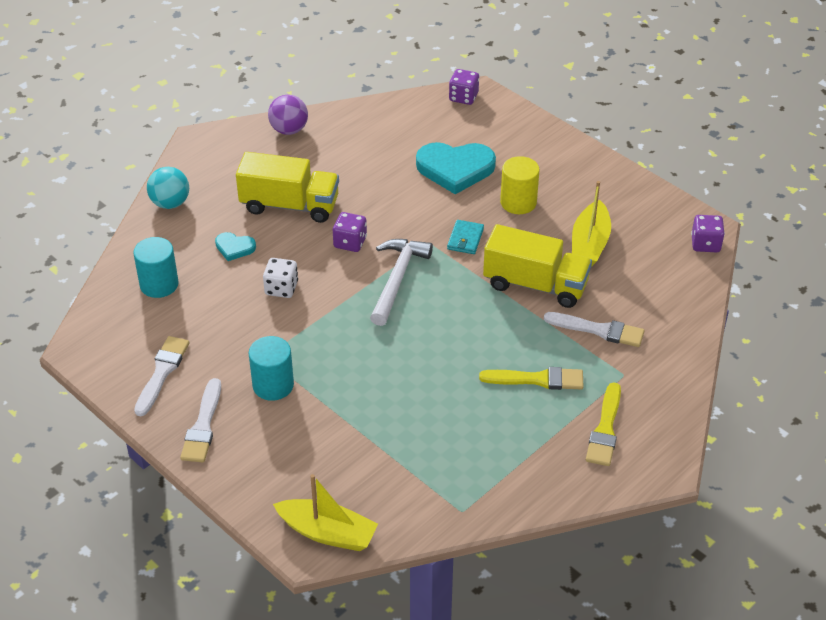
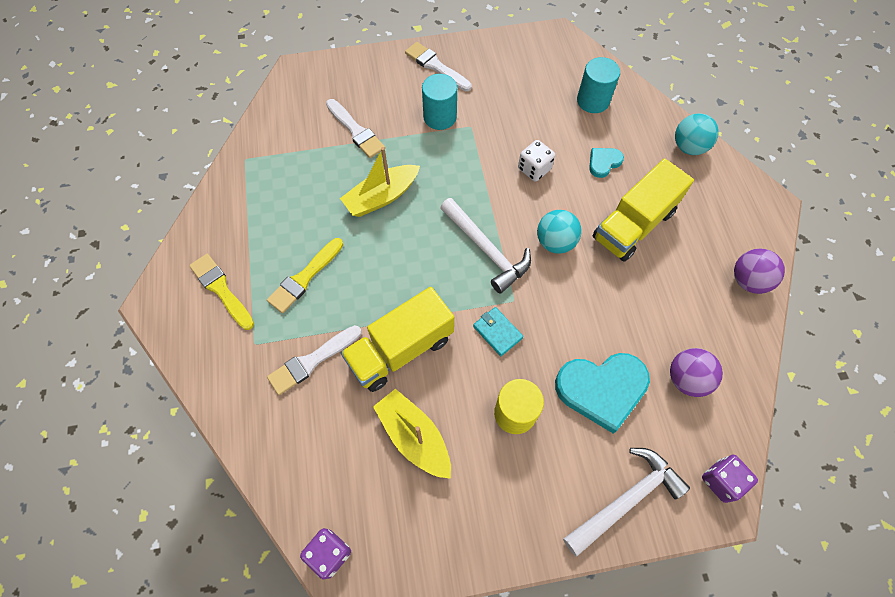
camera: 125 degrees right, 20 degrees up
(162, 373) = (500, 66): white brush -> white brush (356, 131)
(327, 533) = (297, 85): yellow boat -> yellow boat (382, 197)
(350, 242) = (555, 242): purple dice -> turquoise ball
(405, 133) = (686, 379): none -> purple ball
(455, 169) = (601, 389): turquoise heart -> turquoise heart turned 135 degrees counterclockwise
(520, 131) = (626, 500): none -> white hammer

